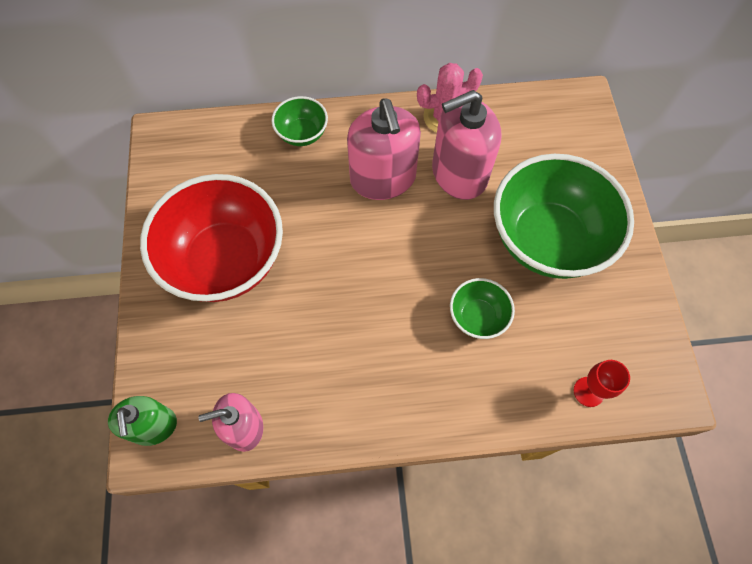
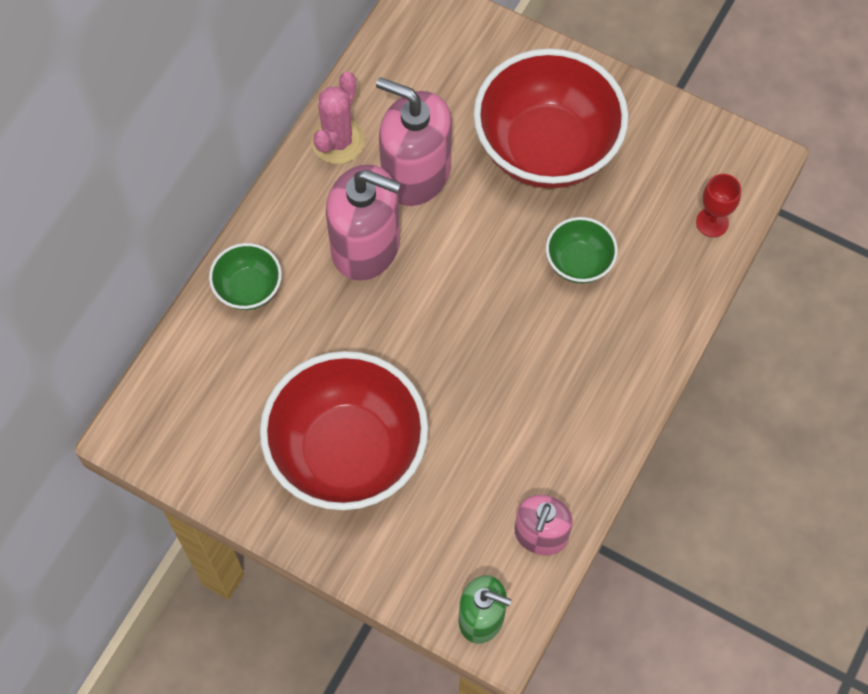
camera: 55 degrees left, 0 degrees up
(459, 174) = (416, 173): pink soap dispenser -> pink soap dispenser turned 105 degrees clockwise
(547, 240) = (546, 148): green bowl -> red bowl

